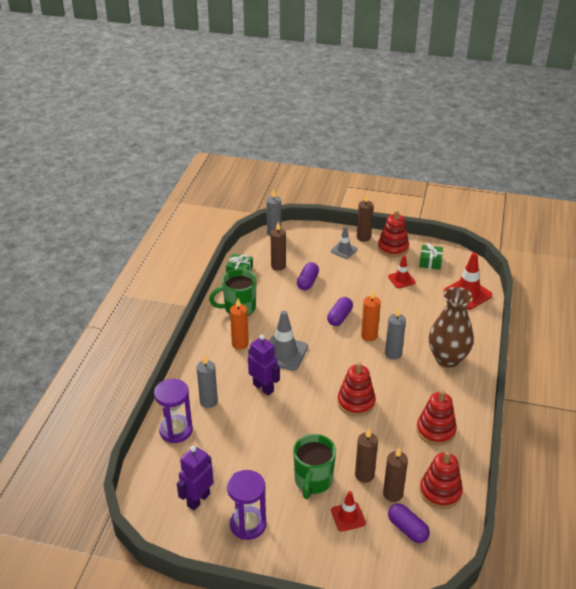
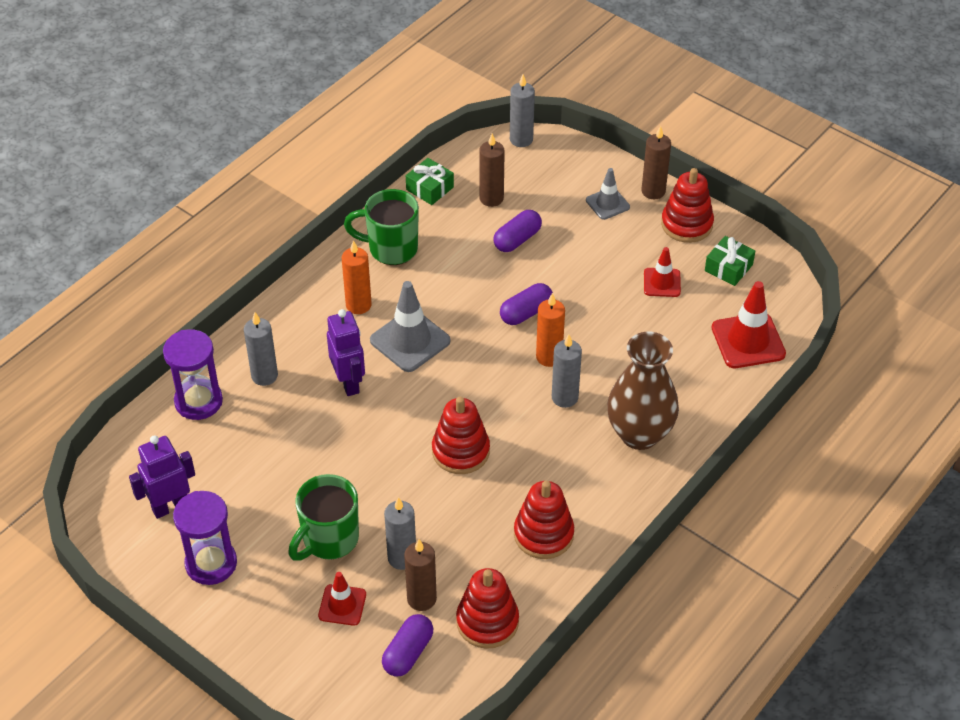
camera: 25 degrees right, 10 degrees up
(364, 475) = (402, 558): brown candle -> grey candle
(407, 529) = (408, 653): purple capsule -> purple capsule turned 45 degrees clockwise

